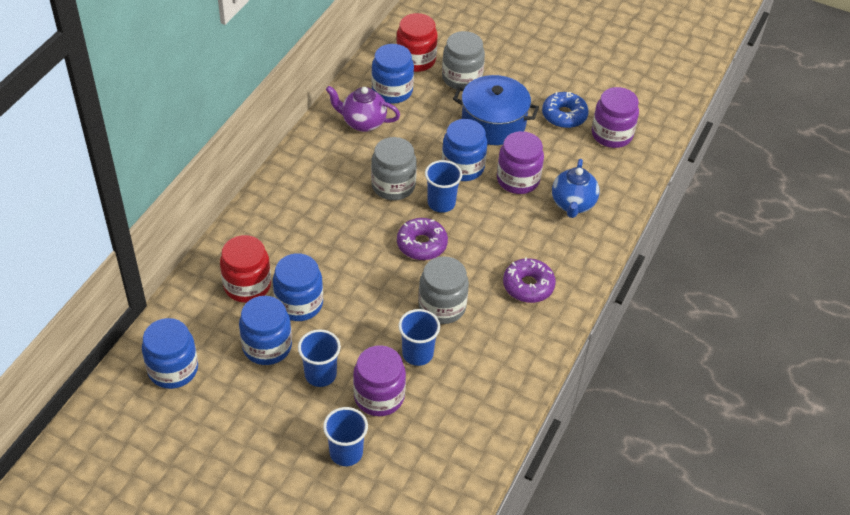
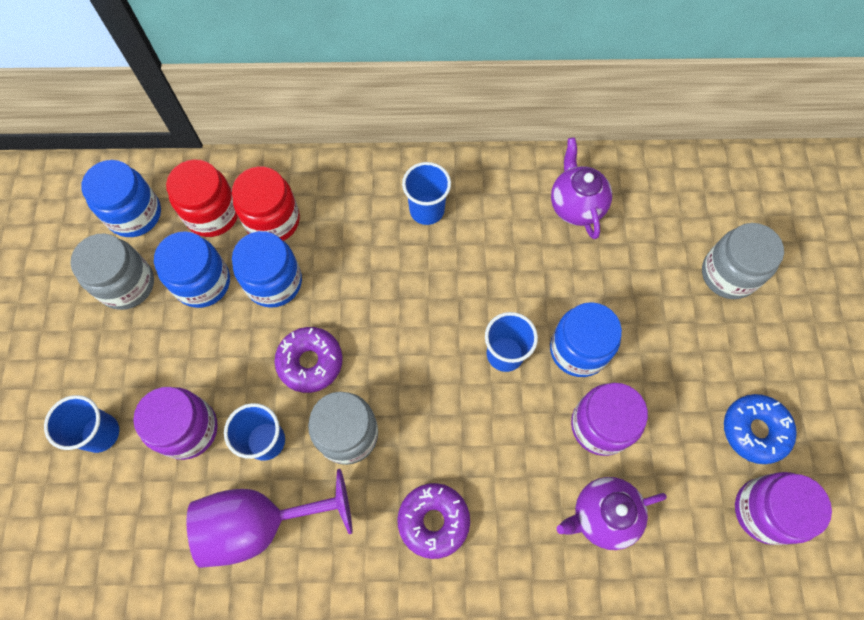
camera: 65 degrees right, 20 degrees up
(320, 374) = (190, 353): blue cup -> blue cup (427, 210)
(392, 91) = (648, 209): blue jar -> none
(393, 186) = (499, 288): grey jar -> grey jar (127, 284)
(416, 60) = (720, 208): red jar -> red jar (212, 214)
(422, 244) = (428, 364): purple donut -> purple donut (310, 362)
(474, 378) = (261, 523): none -> purple goblet
(493, 123) = (677, 349): blue pot -> none
(572, 204) = (602, 515): blue teapot -> purple teapot

